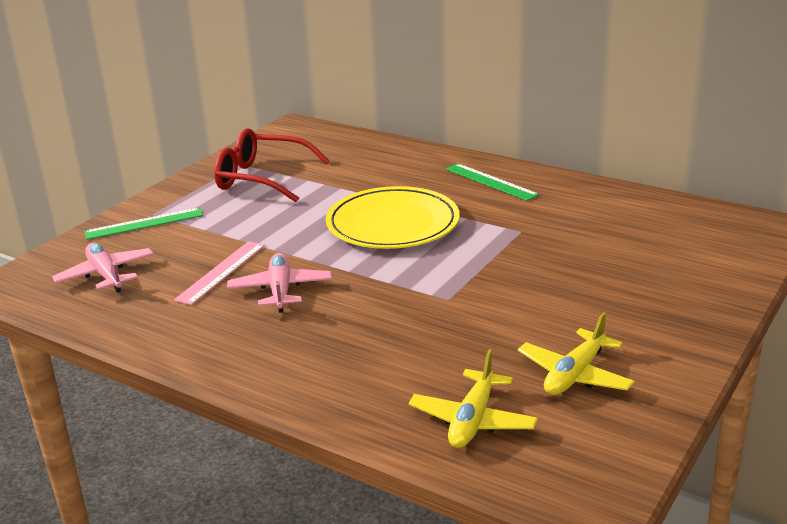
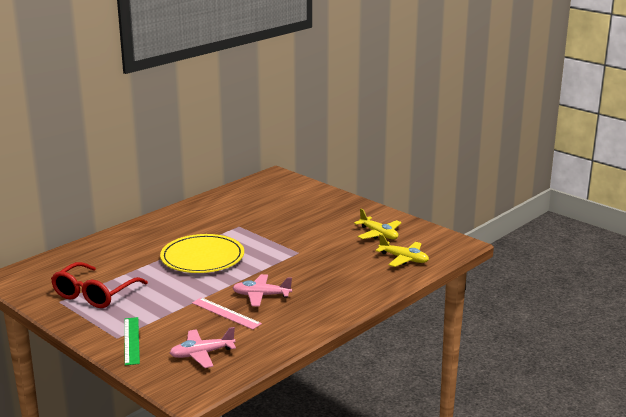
camera: 80 degrees left, 5 degrees down
(491, 182) = (170, 225): green ruler -> none

